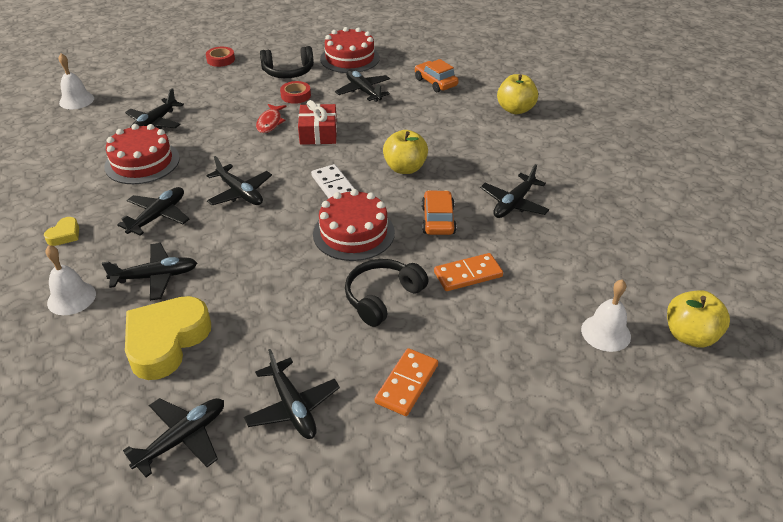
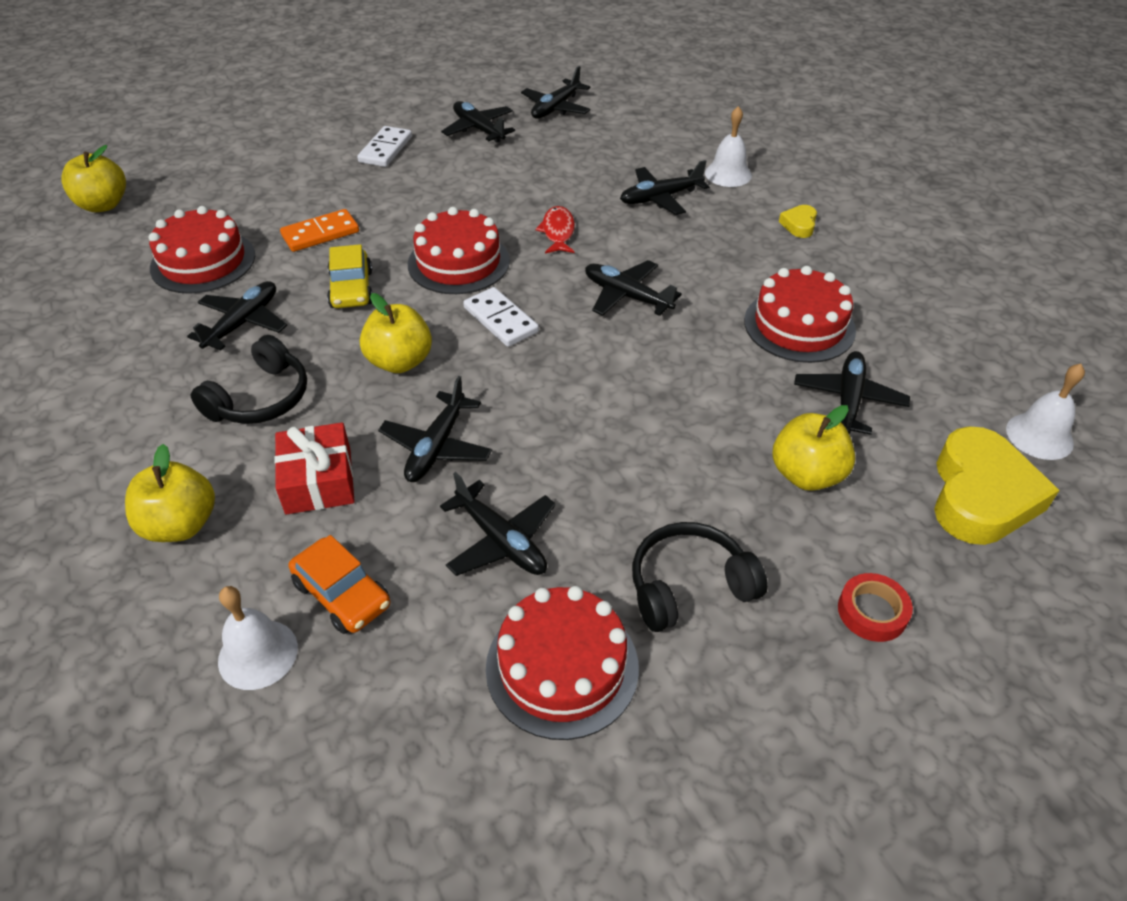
camera: 170 degrees right, 5 degrees up
(158, 216) = (710, 256): black plane -> black plane (436, 447)
(166, 341) = (610, 154): yellow heart -> yellow heart (980, 495)
(207, 98) = (806, 475): none -> yellow apple
(270, 122) = (651, 427): red fish -> red fish (558, 232)
(296, 95) = (637, 506): red tape -> none
(318, 133) = (557, 414): red gift -> red gift (318, 480)
(382, 297) = (414, 204): black headphones -> black headphones (260, 398)
(406, 384) = (386, 149): orange domino -> white domino
(438, 220) = (351, 289): orange car -> yellow car
(562, 258) = (203, 261): none -> red cake
(606, 332) = (188, 199): white bell -> white bell (258, 654)

